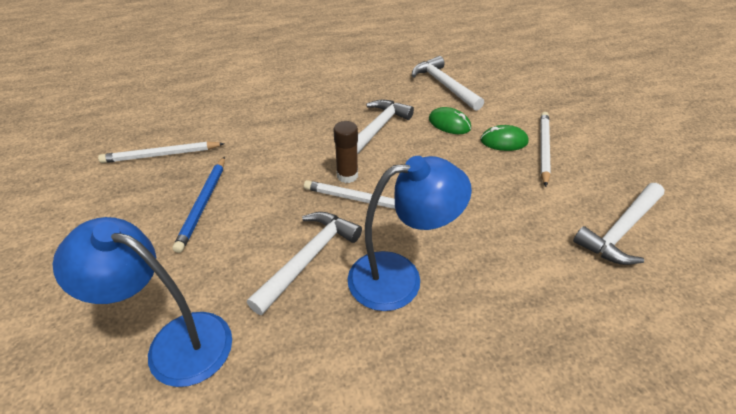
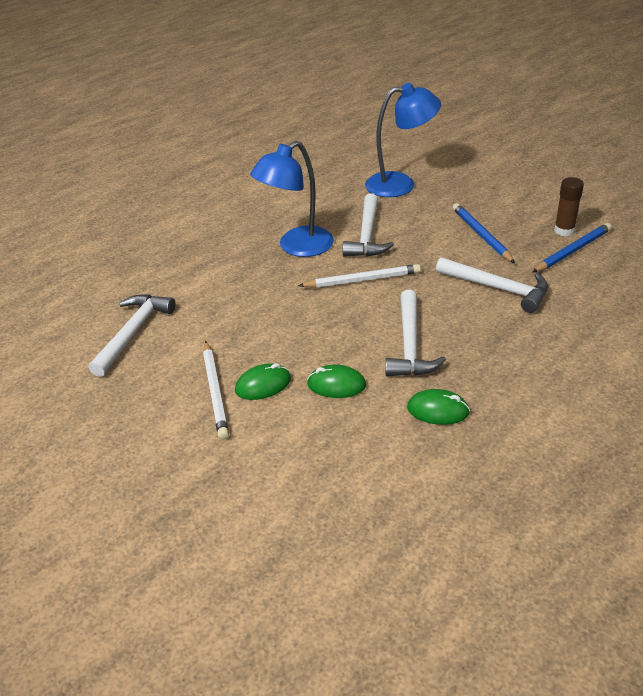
camera: 155 degrees right, 5 degrees down
(161, 155) = (572, 251): white pencil -> blue pencil
(347, 176) = (394, 293): brown glue stick -> brown glue stick (564, 231)
(395, 90) = (438, 410): none -> green mouse
(444, 85) = (381, 448): white hammer -> white hammer (498, 289)

